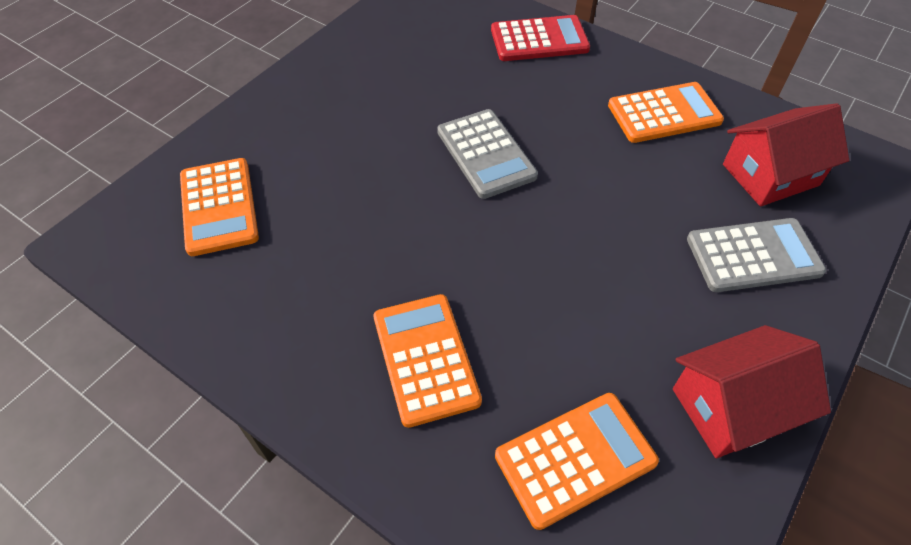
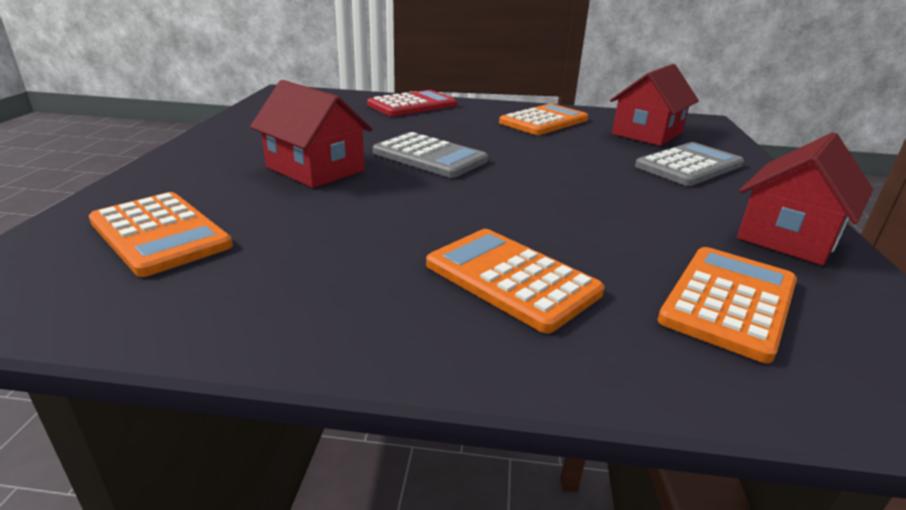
camera: 30 degrees left, 25 degrees down
(371, 146) = (315, 169): none -> red house

